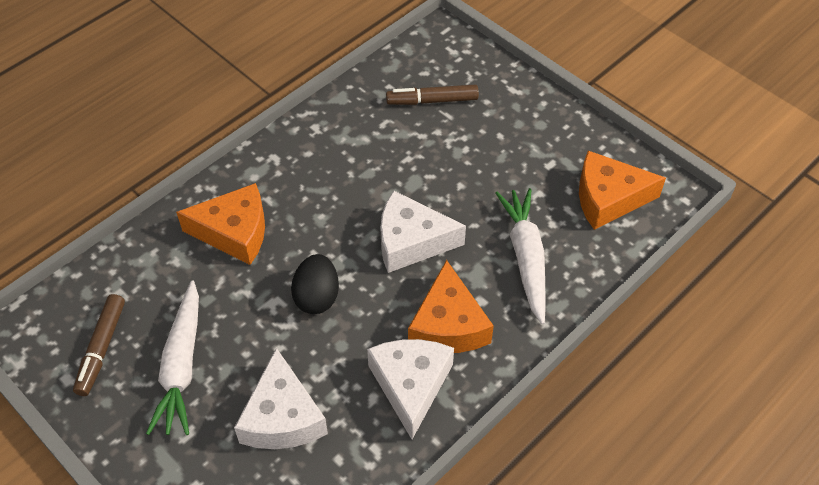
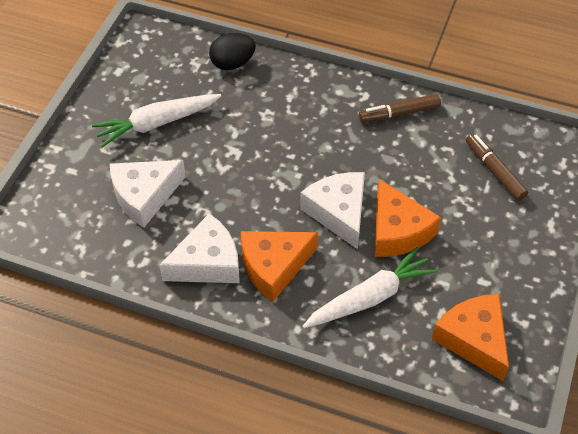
camera: 65 degrees right, 0 degrees up
(101, 348) = (149, 77): brown marker -> brown marker (399, 113)
(234, 232) = (282, 102): orange cheese -> orange cheese (397, 231)
(317, 297) = (253, 174): black egg -> black egg (232, 63)

